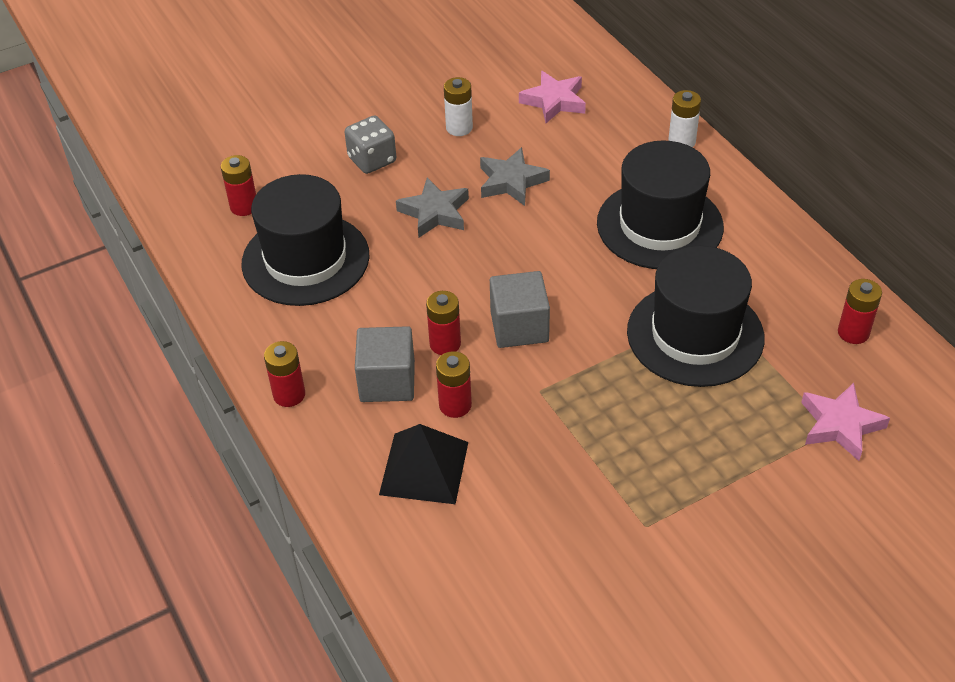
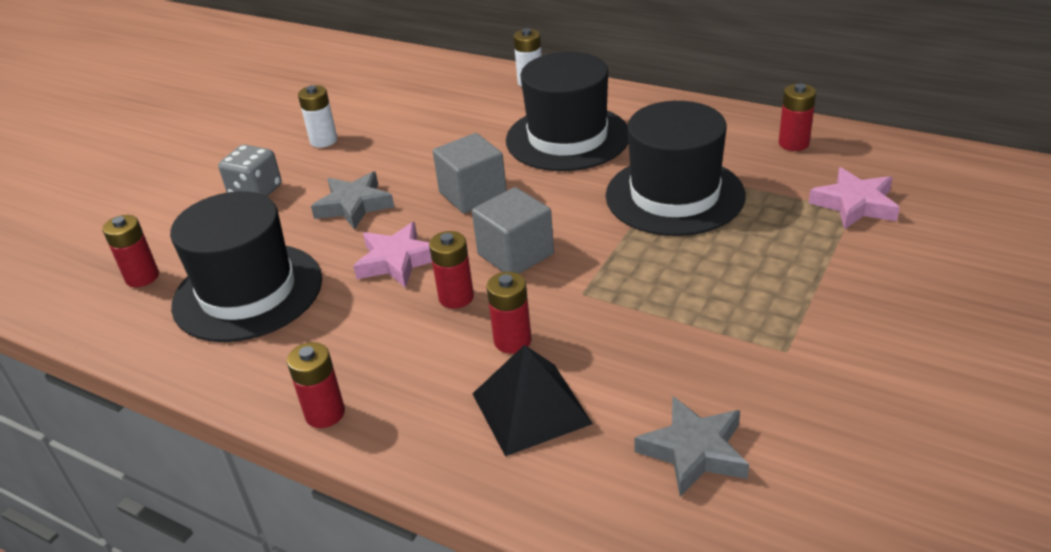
camera: 30 degrees left, 10 degrees down
(387, 381) = (424, 353): grey cube -> grey cube (473, 194)
(511, 181) = (407, 158): grey star -> grey star (694, 451)
(554, 101) = (395, 95): pink star -> pink star (397, 261)

